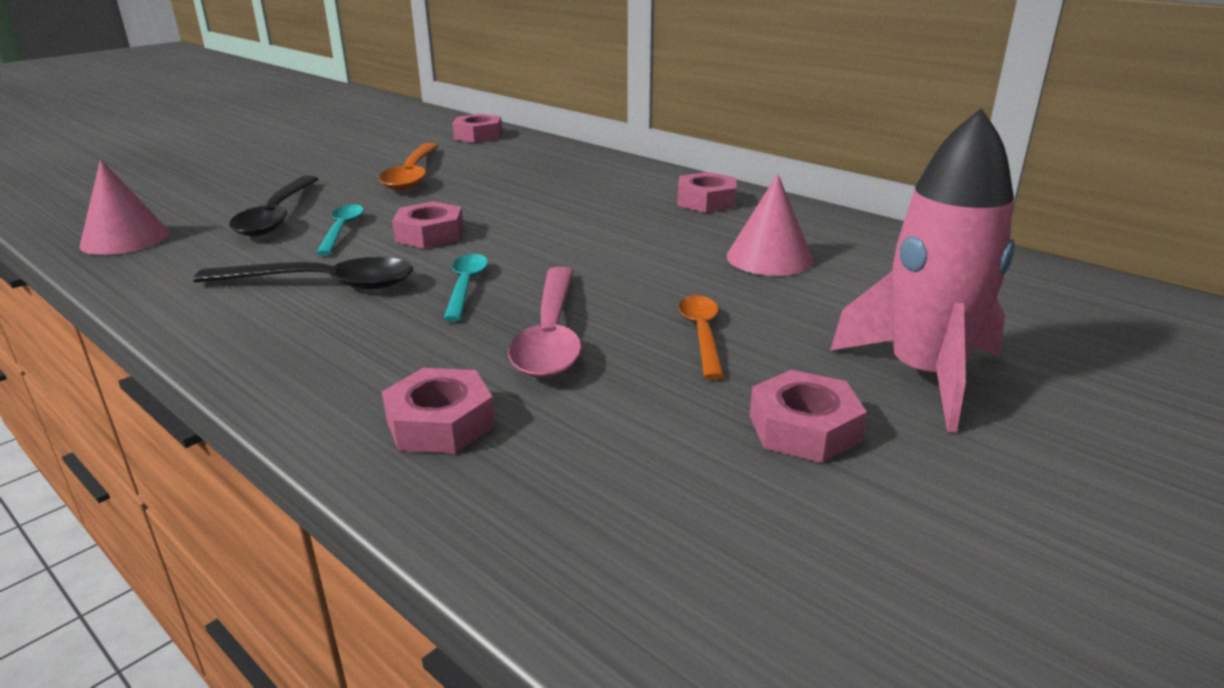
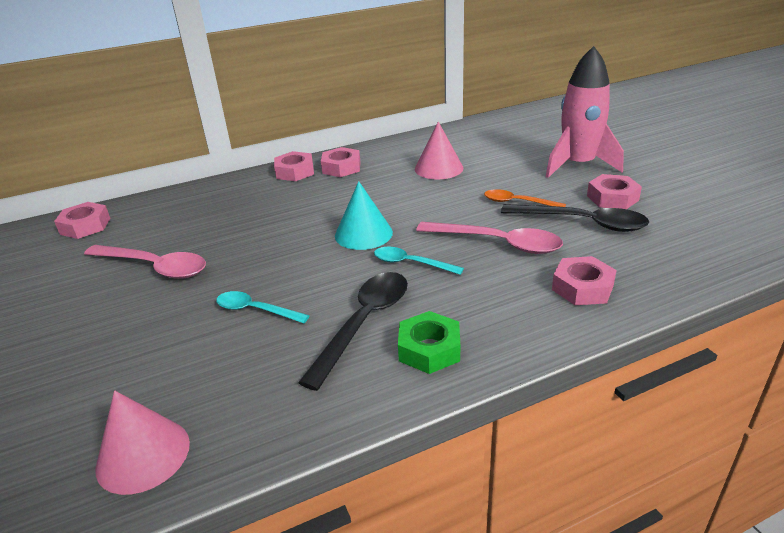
camera: 65 degrees left, 5 degrees up
(270, 328) = (429, 349): none -> green nut
(277, 216) = (181, 346): black spoon -> black spoon (582, 223)
(412, 175) = (154, 267): orange spoon -> pink spoon
(430, 234) = (305, 269): pink nut -> pink nut (295, 172)
(529, 247) = (363, 234): none -> turquoise cone

